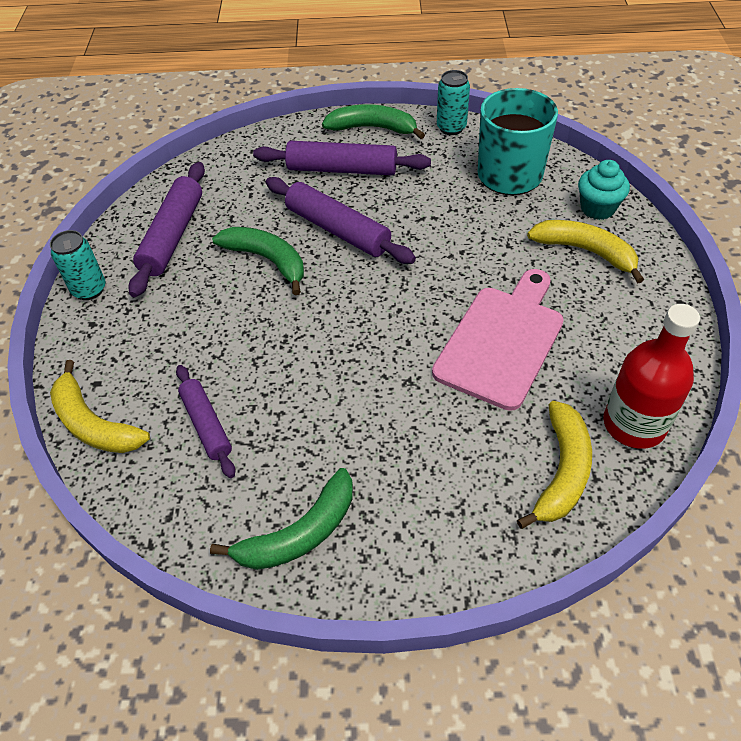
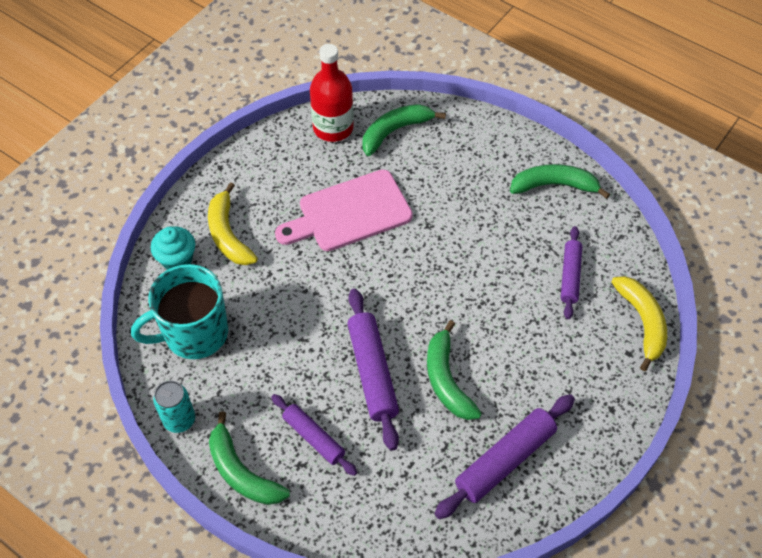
camera: 145 degrees left, 5 degrees up
(89, 290) = (600, 446): turquoise can -> none
(342, 169) = (314, 437): purple rolling pin -> purple rolling pin, size x0.64
(562, 471) = (395, 131): yellow banana -> green banana

